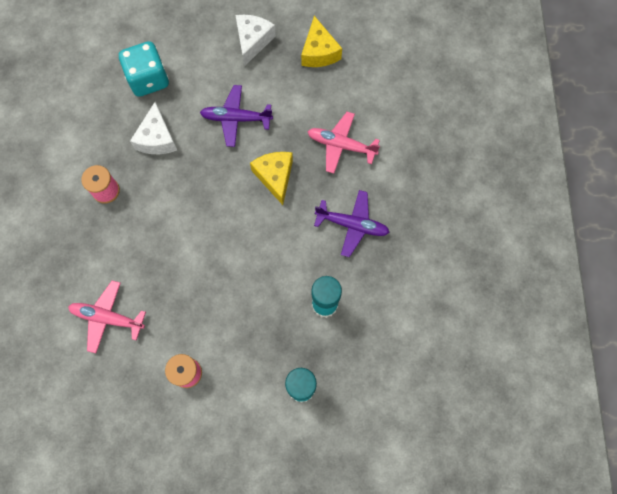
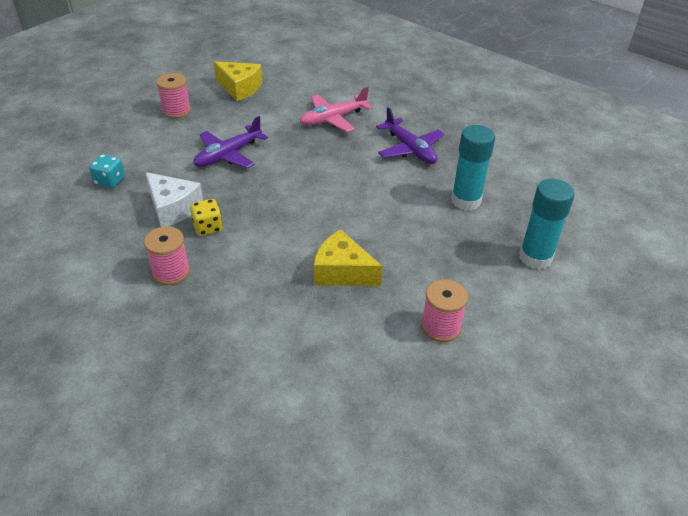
camera: 50 degrees left, 30 degrees down
(107, 318) = (309, 354): pink plane -> none
(148, 79) = (110, 181): turquoise dice -> turquoise dice, size x0.54
(158, 174) = (208, 227): none -> yellow dice
(253, 41) = (176, 111): white cheese -> pink spool
(275, 177) = (312, 164): yellow cheese -> yellow cheese (342, 272)
(352, 225) = (410, 149): purple plane -> purple plane turned 90 degrees clockwise

